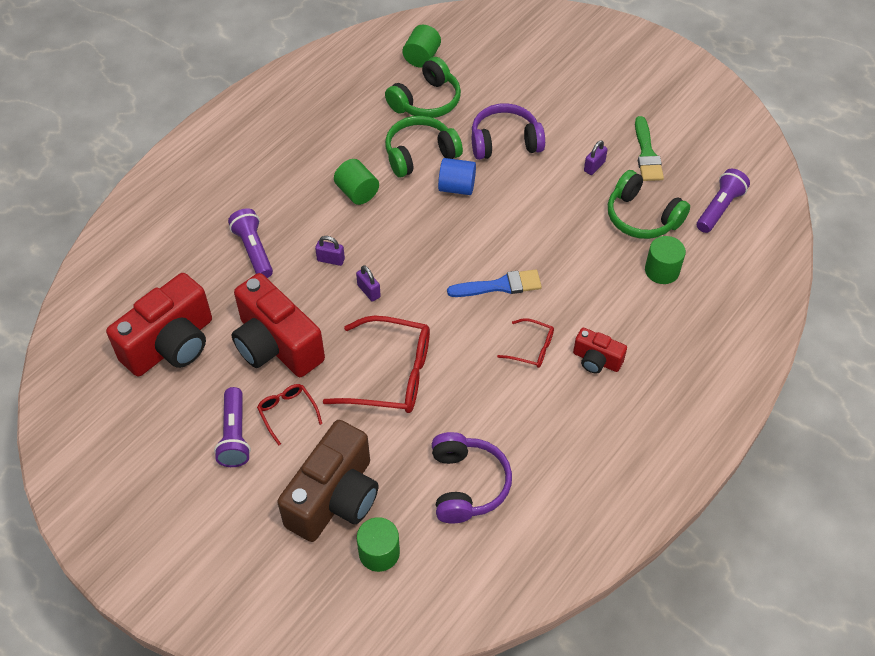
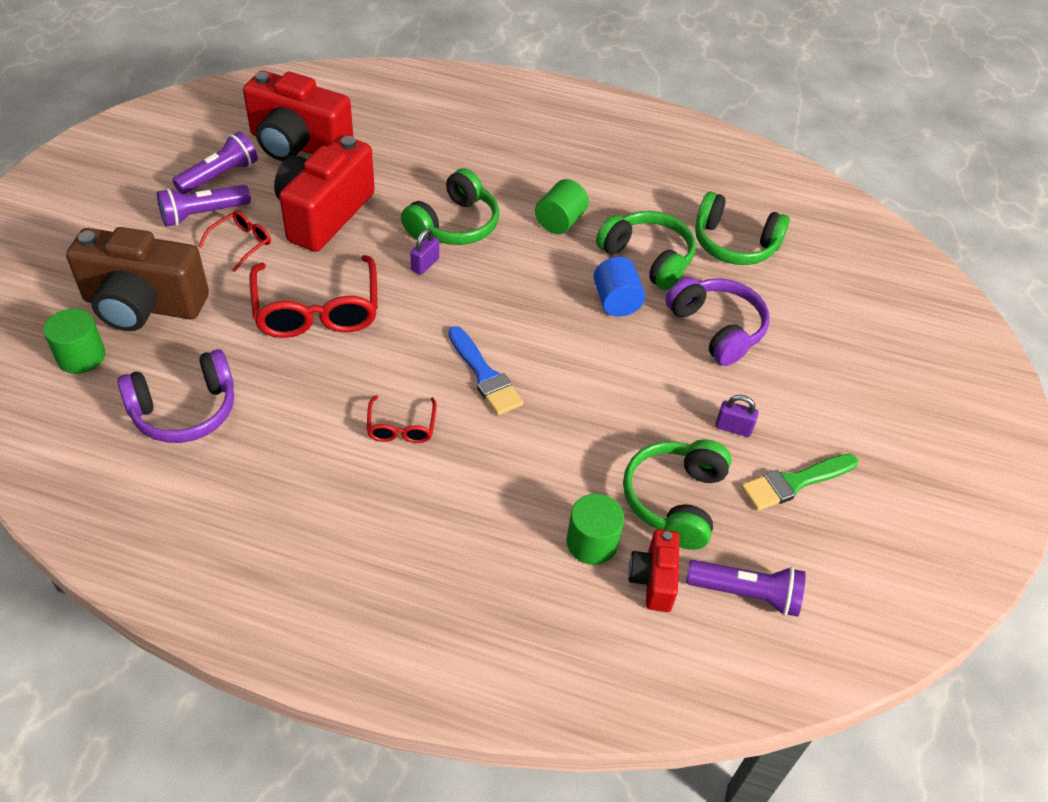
camera: 65 degrees right, 5 degrees down
(253, 250) = (439, 167): purple flashlight -> purple flashlight (220, 176)
(330, 260) = (454, 225): purple padlock -> green headphones
(422, 57) = (801, 224): green cylinder -> none
(596, 360) = (408, 498): red camera -> red camera (653, 579)

